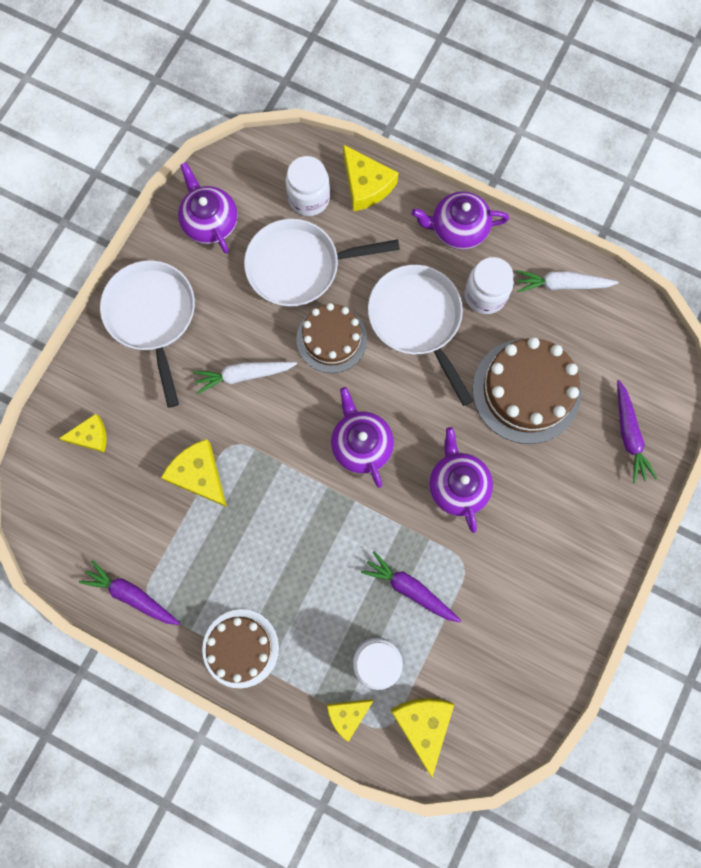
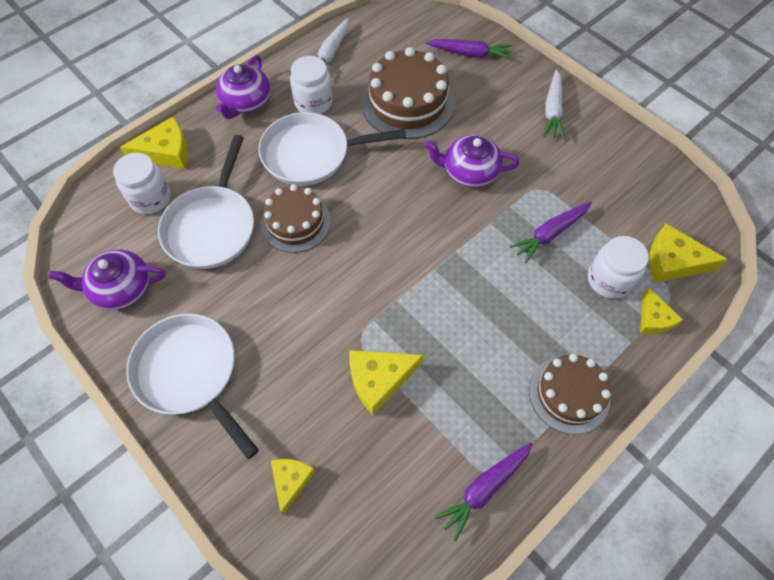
camera: 70 degrees left, 15 degrees down
(152, 317) = (190, 374): white pan -> white pan turned 45 degrees clockwise
(244, 375) = (295, 306): white carrot -> white carrot (552, 110)
(361, 444) = (405, 230): purple teapot -> none

